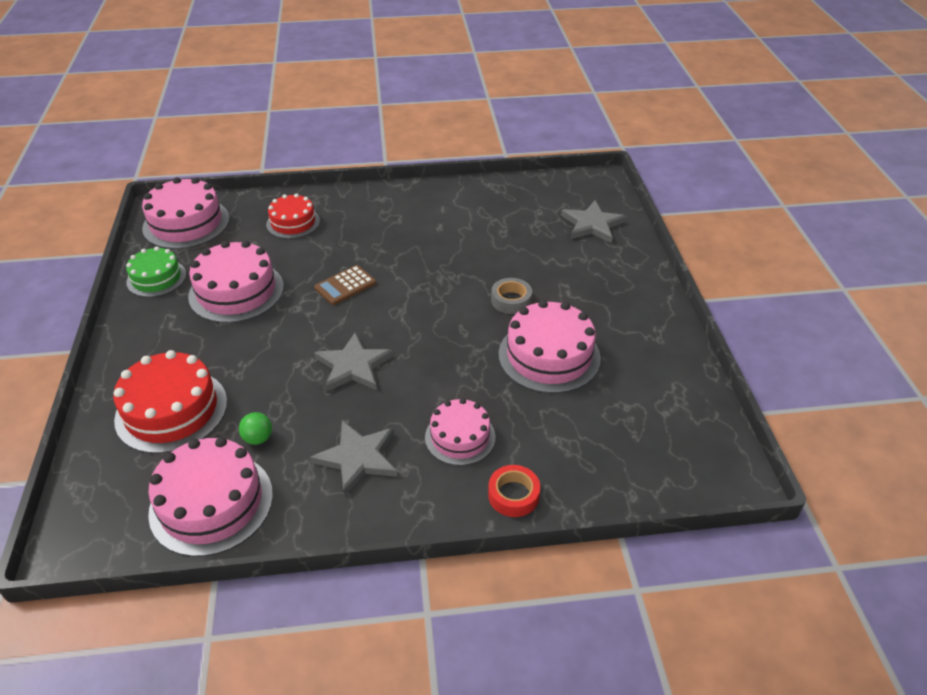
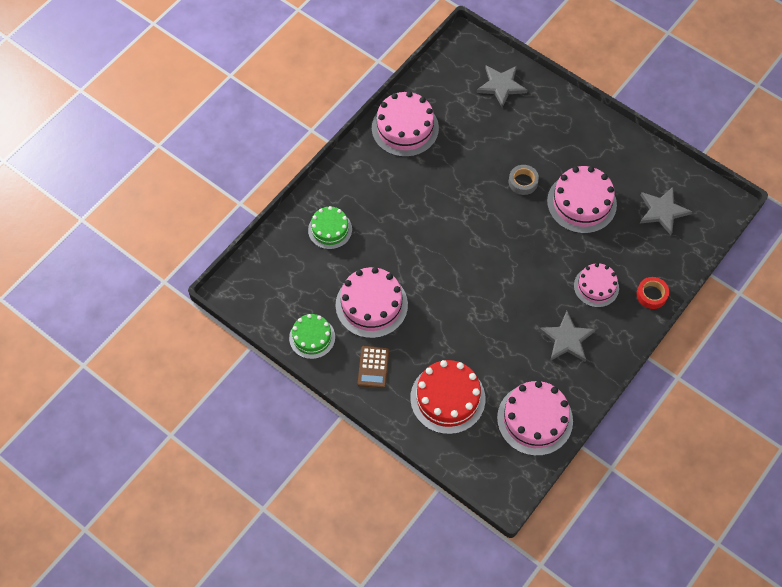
camera: 45 degrees left, 20 degrees up
(186, 223) = (265, 286): pink cake -> pink cake (405, 128)
(258, 438) = (509, 372): green ball -> none
(293, 222) = (330, 229): red cake -> green cake
(345, 285) = (425, 248): brown calculator -> brown calculator (373, 367)
(353, 366) = (499, 294): grey star -> grey star (662, 211)

